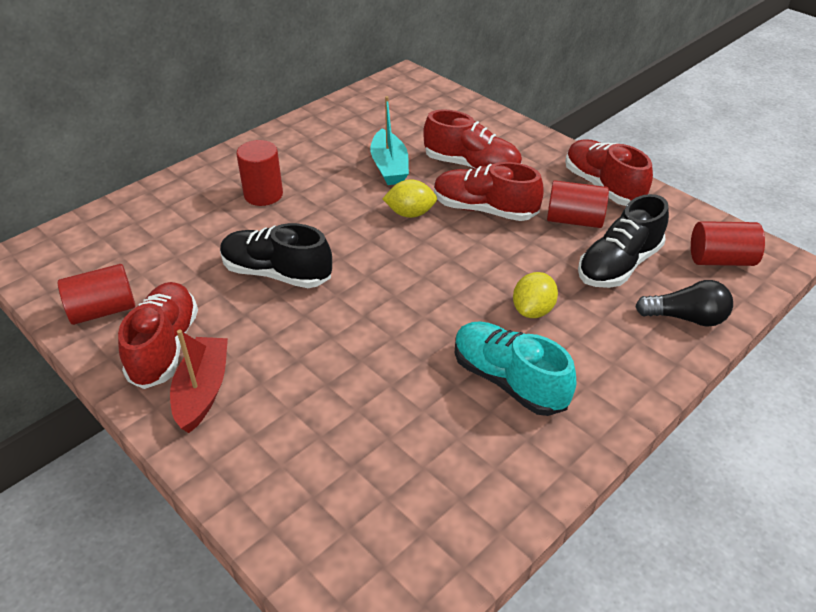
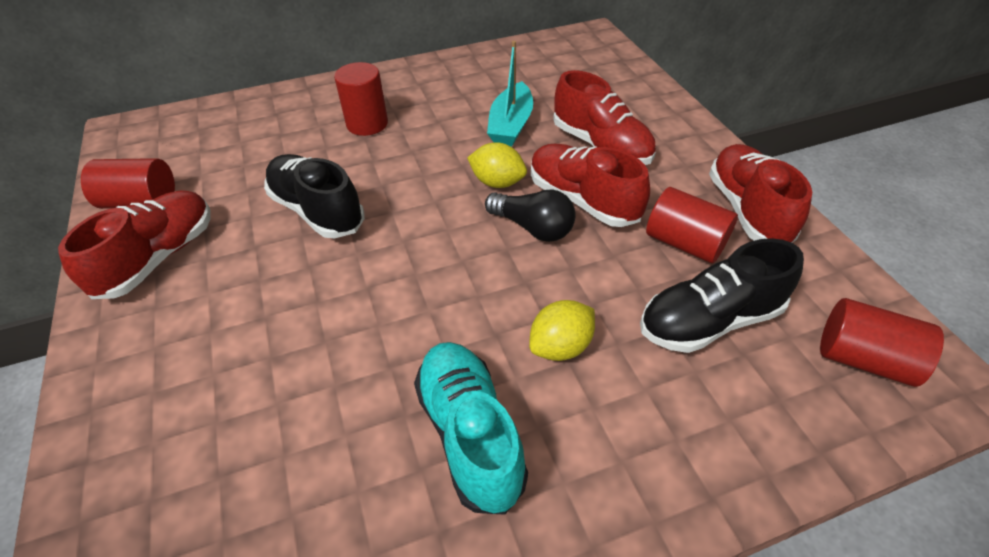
camera: 25 degrees right, 5 degrees up
(202, 391) = (151, 320): red boat -> none
(686, 318) = (764, 430): black light bulb -> black light bulb (533, 228)

